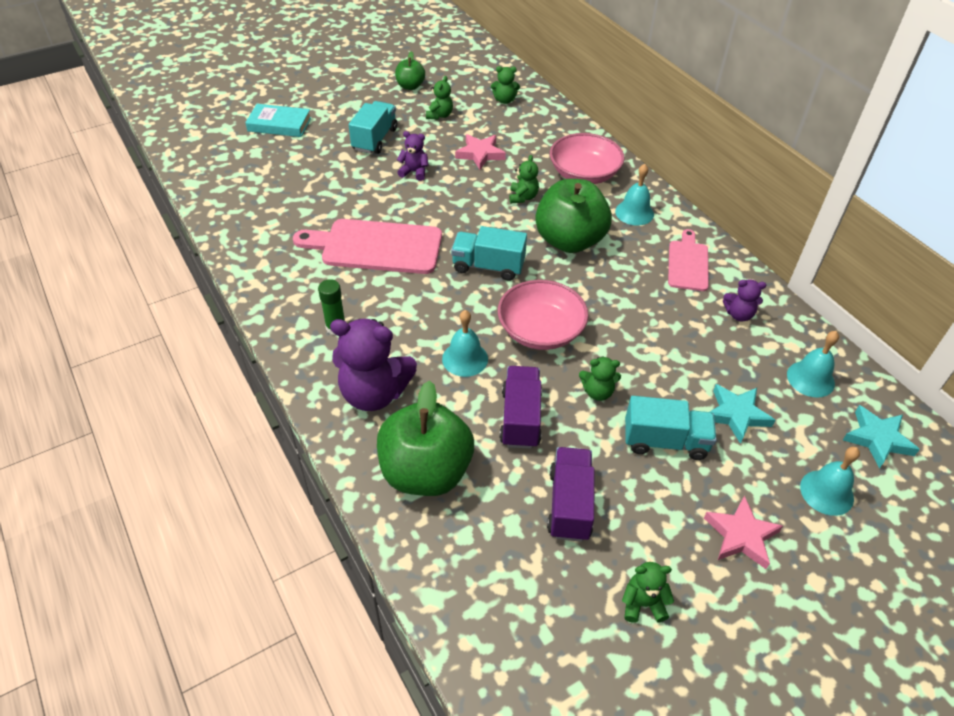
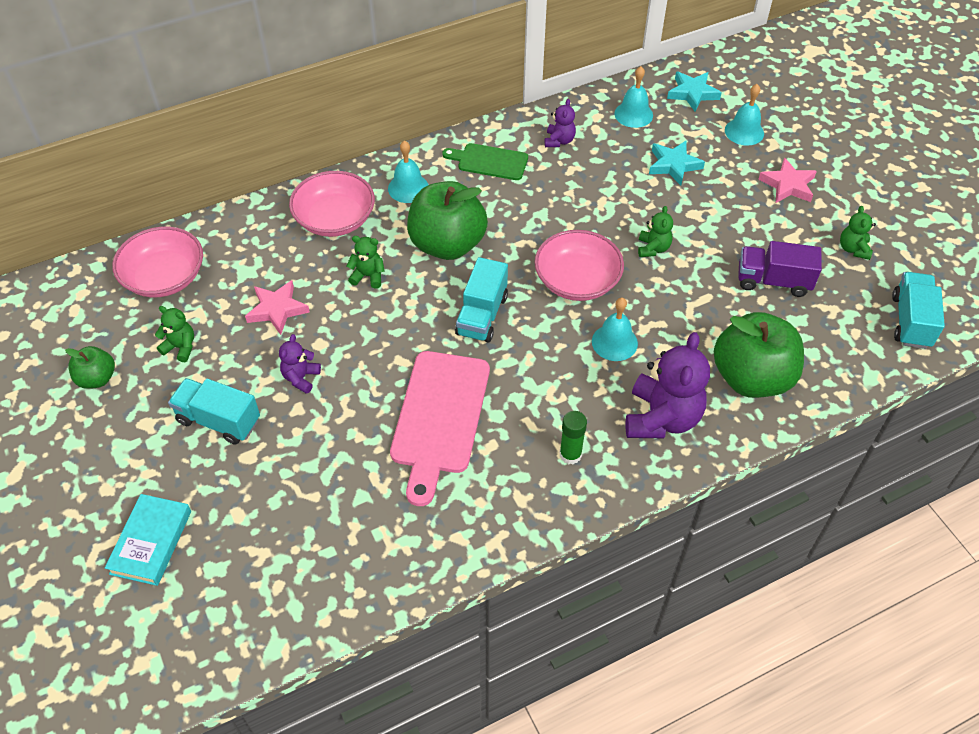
camera: 85 degrees left, 5 degrees up
(504, 100) = (164, 277): green teddy bear -> pink bowl
(520, 418) = (686, 305): purple truck -> none
(665, 441) = (704, 213): turquoise truck -> turquoise truck (910, 321)
(688, 263) = (489, 161): pink cutting board -> green cutting board

